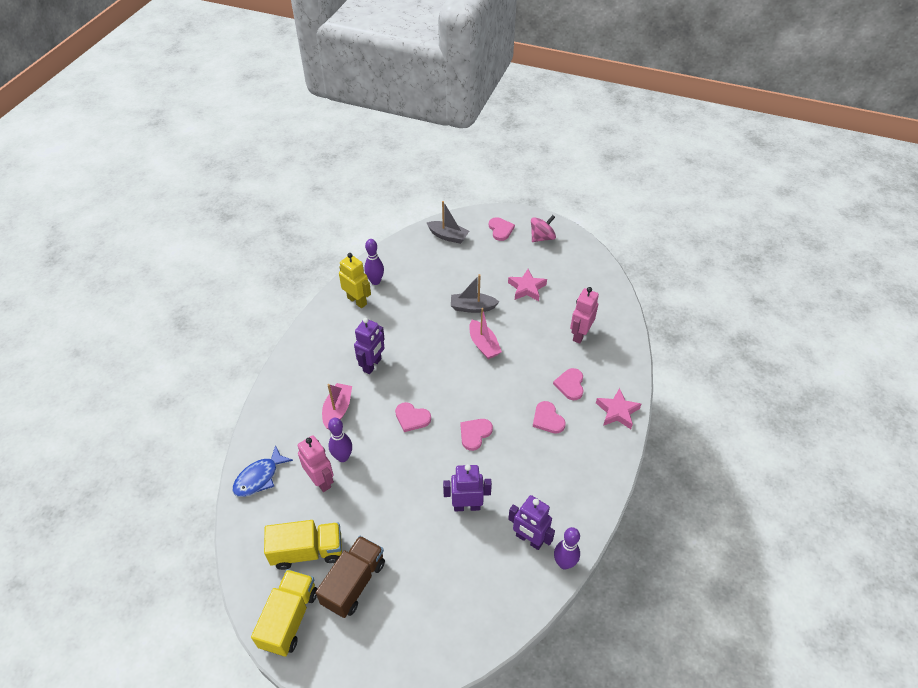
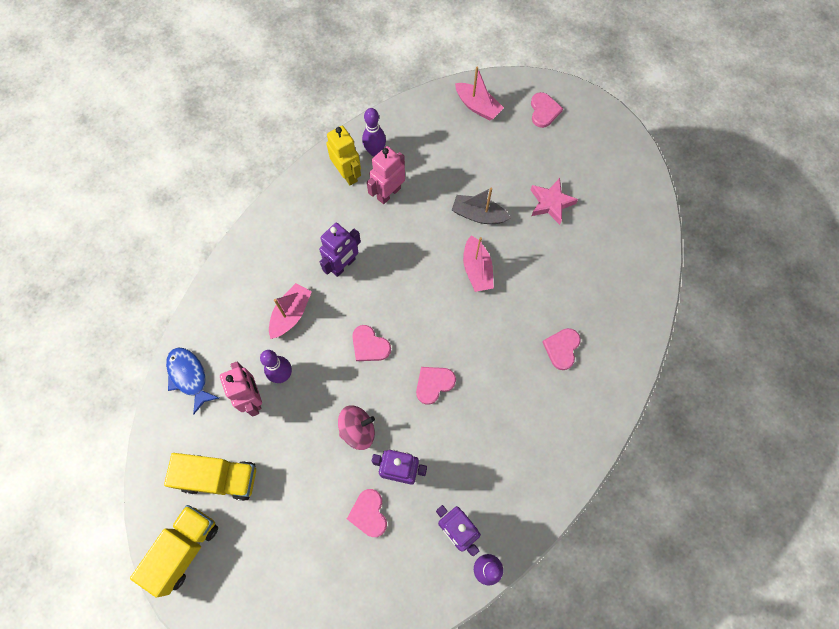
camera: 15 degrees right, 20 degrees up
(259, 477) = (189, 376): blue fish -> blue fish turned 90 degrees clockwise
(354, 583) = (258, 528): brown truck -> none
(448, 236) = (477, 106): grey boat -> pink boat
(542, 237) = (591, 134): pink spinning top -> pink spinning top (358, 430)
(547, 419) = (522, 386): pink heart -> pink heart (369, 513)
(580, 334) = (594, 283): pink robot -> pink robot (388, 193)
(617, 411) = (605, 397): pink star -> none

